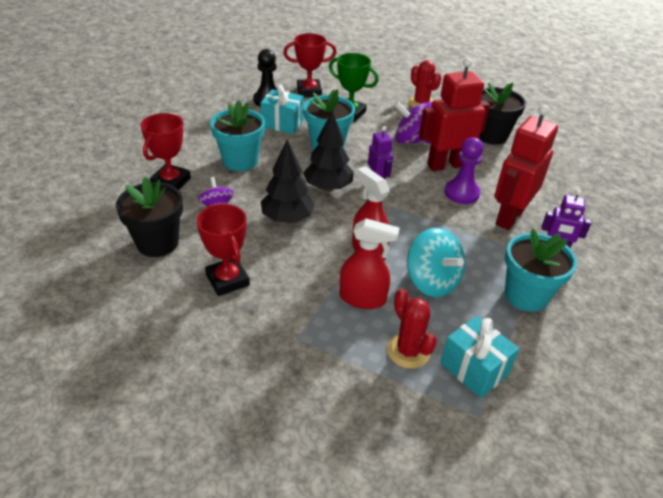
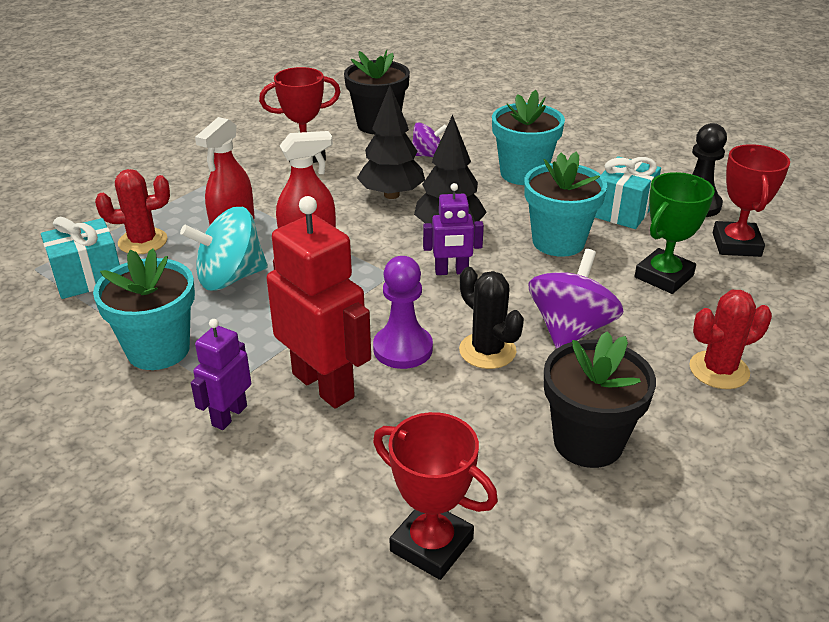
camera: 105 degrees right, 5 degrees down
(171, 182) = (484, 132): red trophy -> red trophy (431, 545)
(446, 165) = (487, 351): red robot -> black cactus

